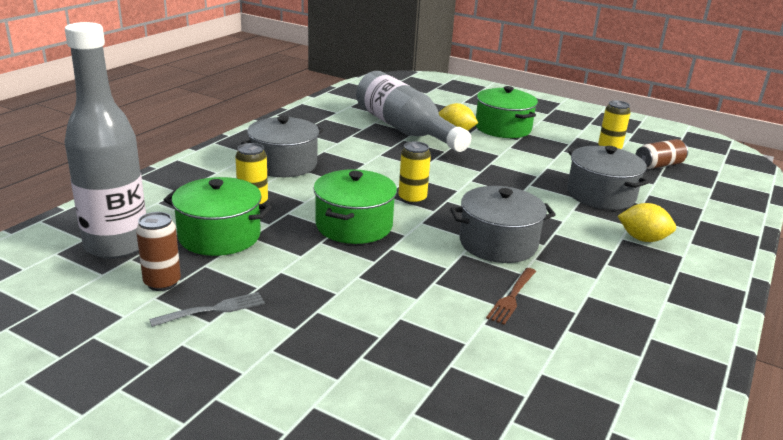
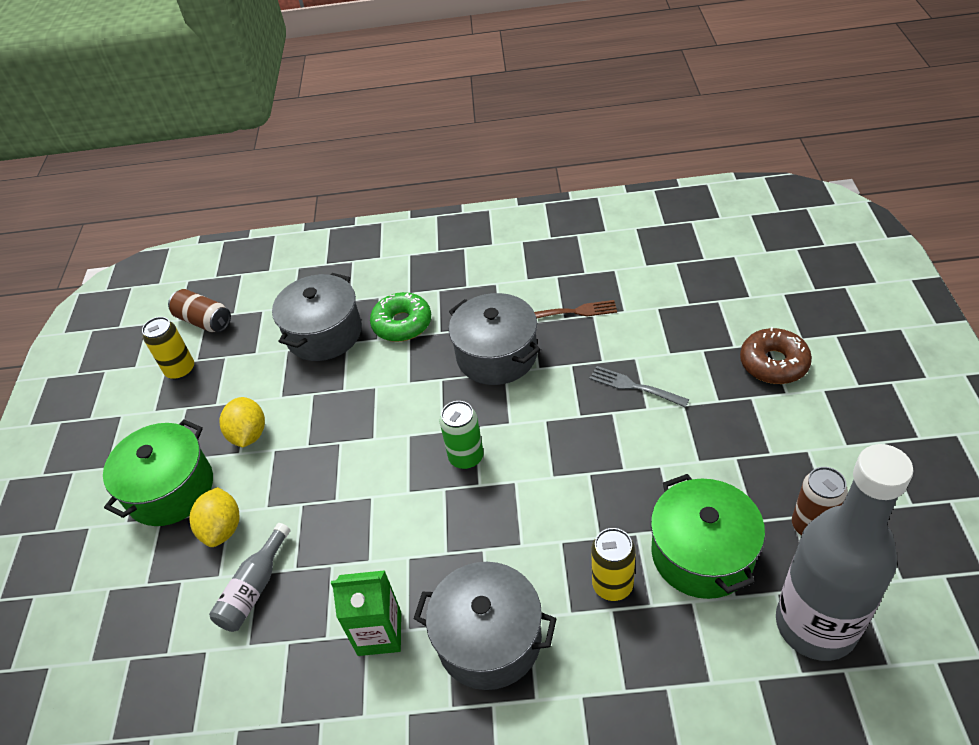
camera: 115 degrees left, 20 degrees up
(213, 310) = (794, 460): grey fork -> grey fork (634, 387)
(310, 365) = (773, 363): none -> brown donut
(332, 145) = (379, 633): none -> green carton
(354, 225) = (568, 466): green pot -> none
(405, 129) = (254, 588): grey bottle -> grey bottle, size x0.44
(412, 199) = (466, 457): yellow can -> green can
(581, 223) = (402, 324): none -> green donut
(642, 239) = (400, 281): yellow lemon -> yellow lemon (249, 434)

